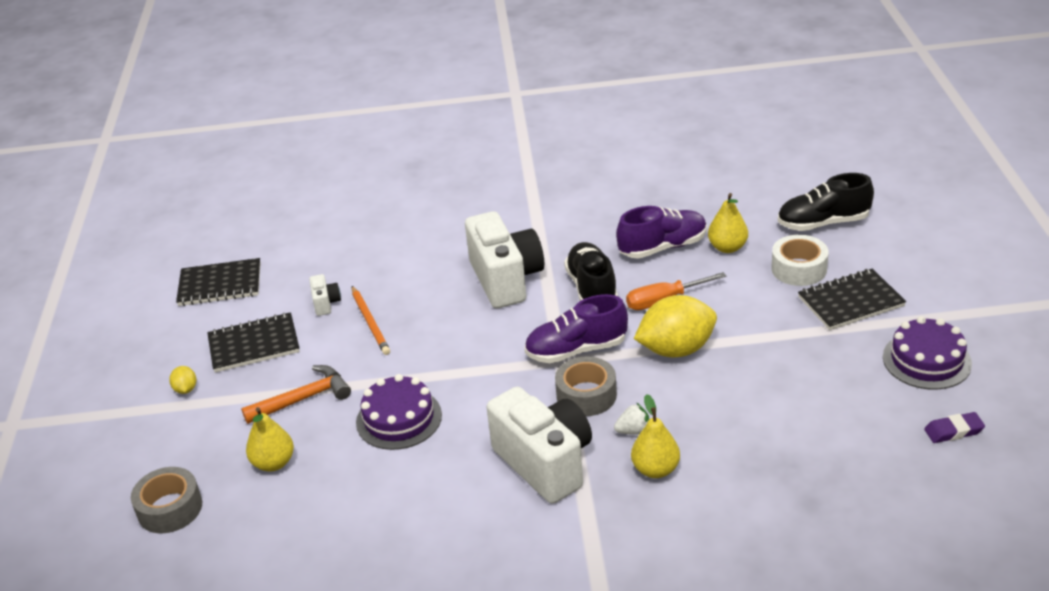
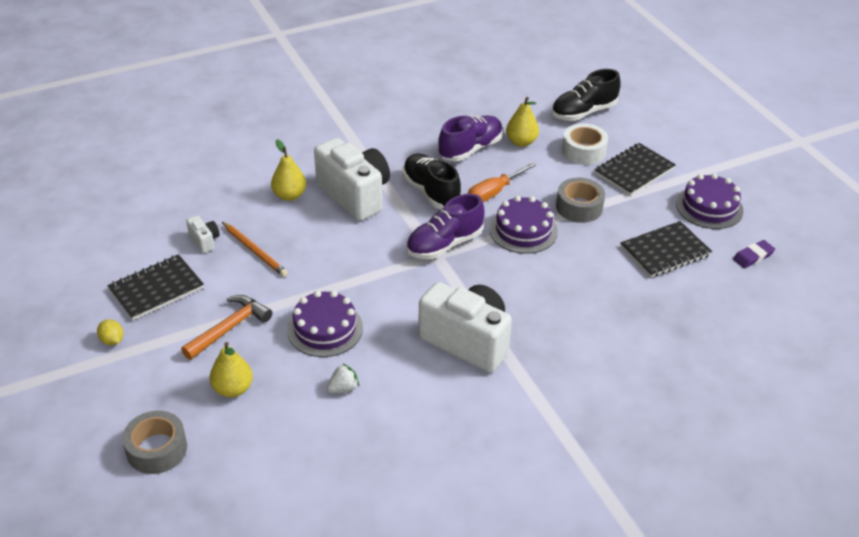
camera: 25 degrees left, 5 degrees up
(220, 285) = (92, 240): black notebook -> black notebook (665, 251)
(586, 395) = (471, 280): grey tape -> grey tape (579, 207)
(633, 431) = (523, 301): white strawberry -> white strawberry (343, 388)
(655, 469) = (556, 328): yellow pear -> yellow pear (289, 195)
(676, 349) = (523, 230): yellow lemon -> purple cake

